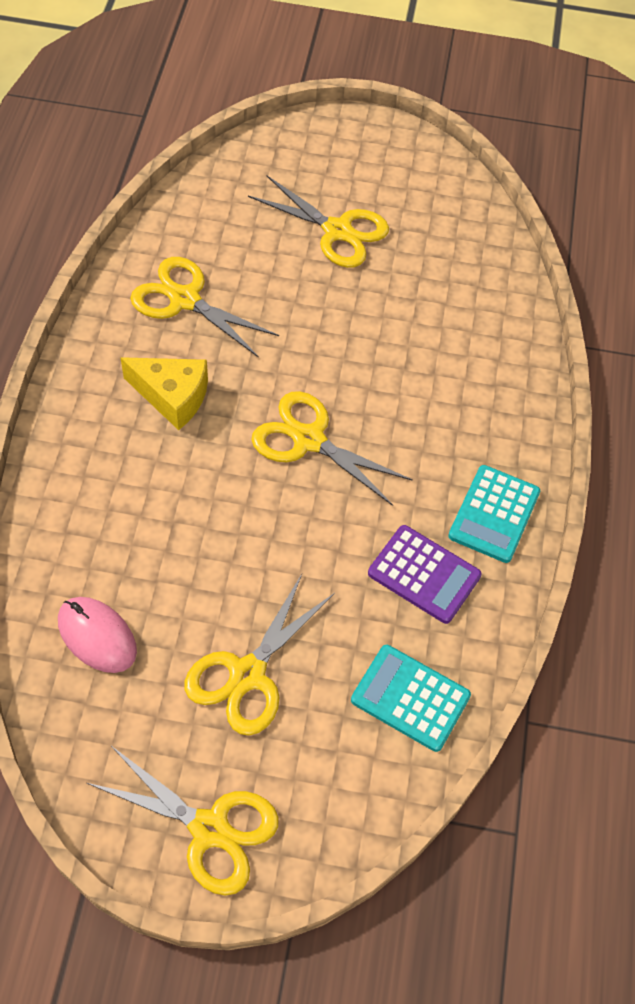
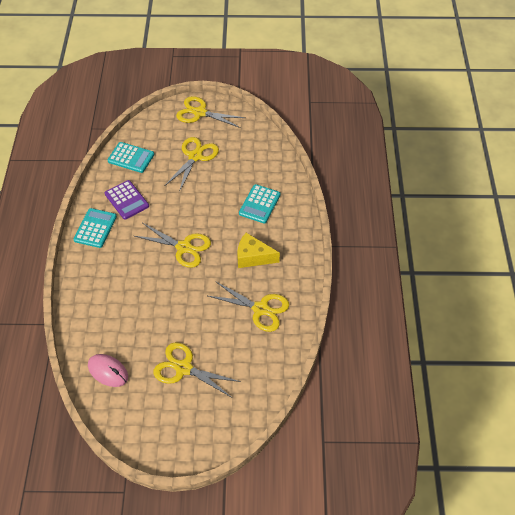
camera: 175 degrees right, 5 degrees down
(97, 636) = (256, 160): pink mouse -> pink mouse (108, 371)
(125, 513) = (259, 204): none -> turquoise calculator
(424, 574) = (127, 200): purple calculator -> purple calculator turned 150 degrees counterclockwise

